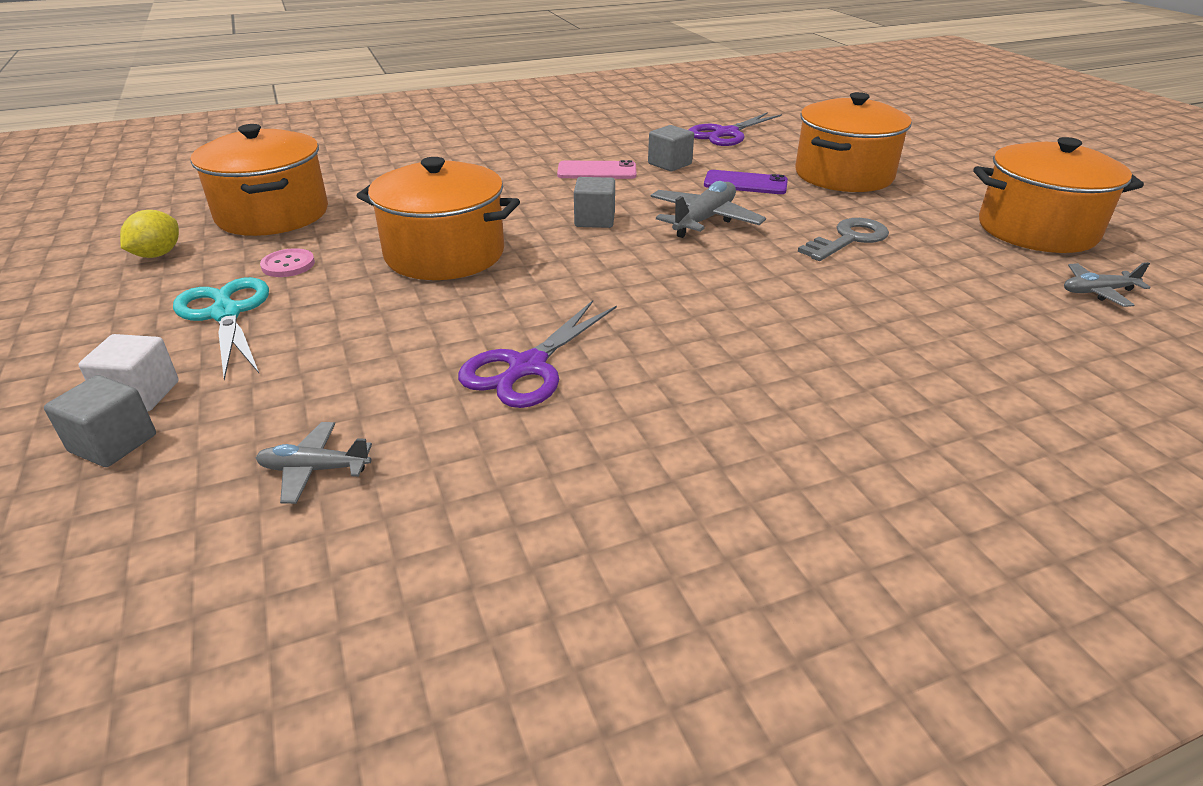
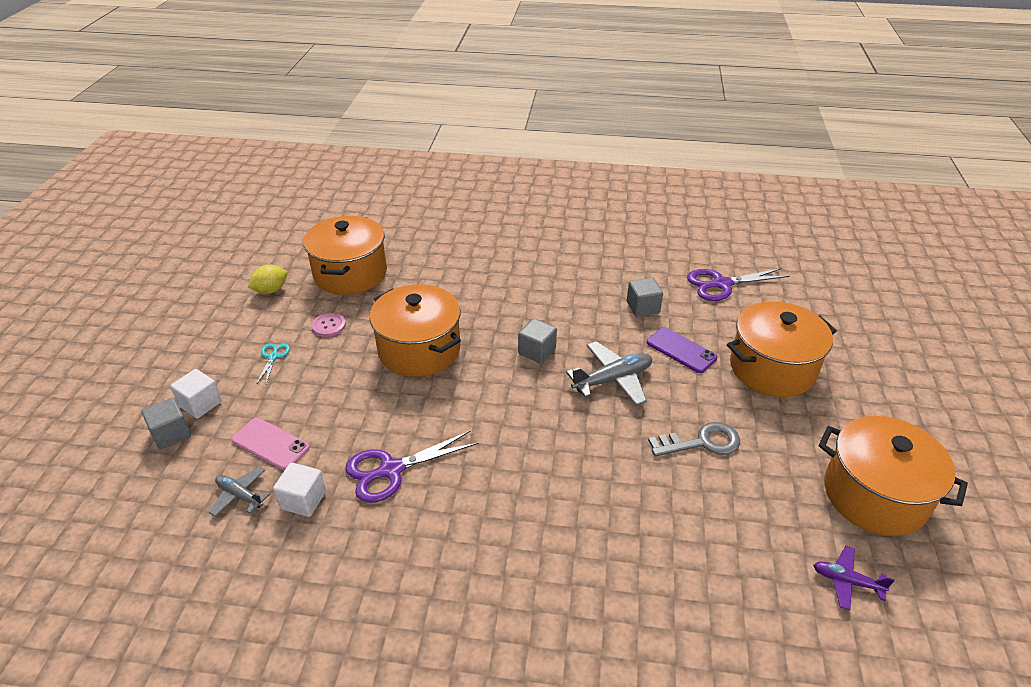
camera: 30 degrees right, 5 degrees up
(226, 314) = (273, 357): turquoise scissors -> turquoise scissors, size x0.51
(428, 438) = (303, 500): none -> white cube
(597, 171) = (582, 297): pink phone -> pink phone (270, 444)
(1097, 292) = (846, 581): grey plane -> purple plane

